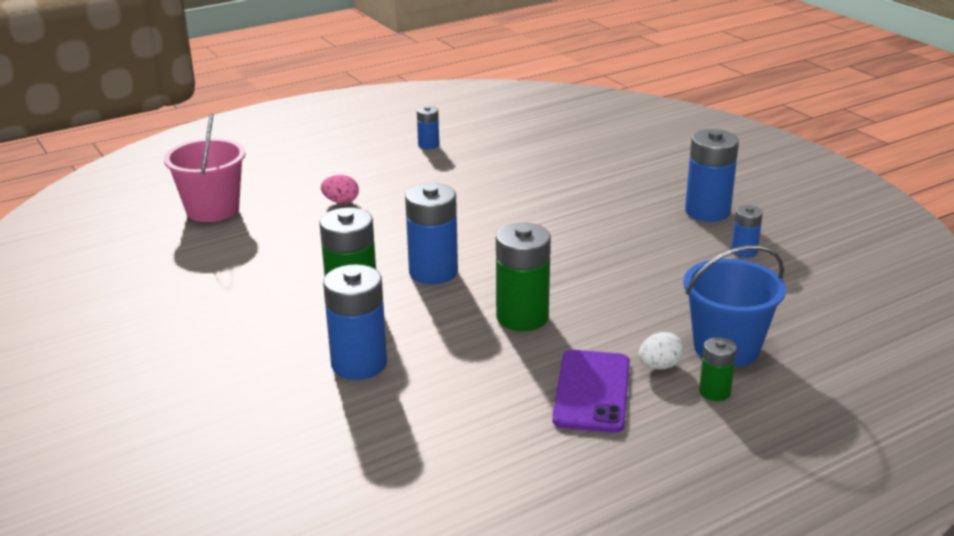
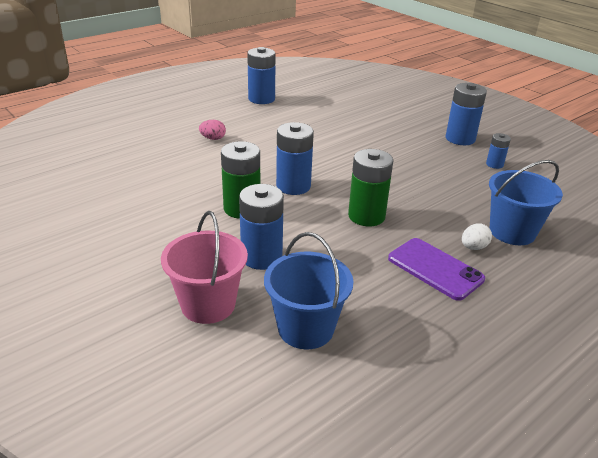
camera: 10 degrees left, 5 degrees up
(212, 209) = (122, 146): pink bucket -> pink bucket (208, 304)
(388, 455) = (306, 328): none -> blue bucket
(428, 145) = (261, 99): blue battery -> blue battery, size x1.86
(592, 391) = (435, 269): purple phone -> purple phone turned 45 degrees counterclockwise
(714, 392) = (518, 264): green battery -> none

